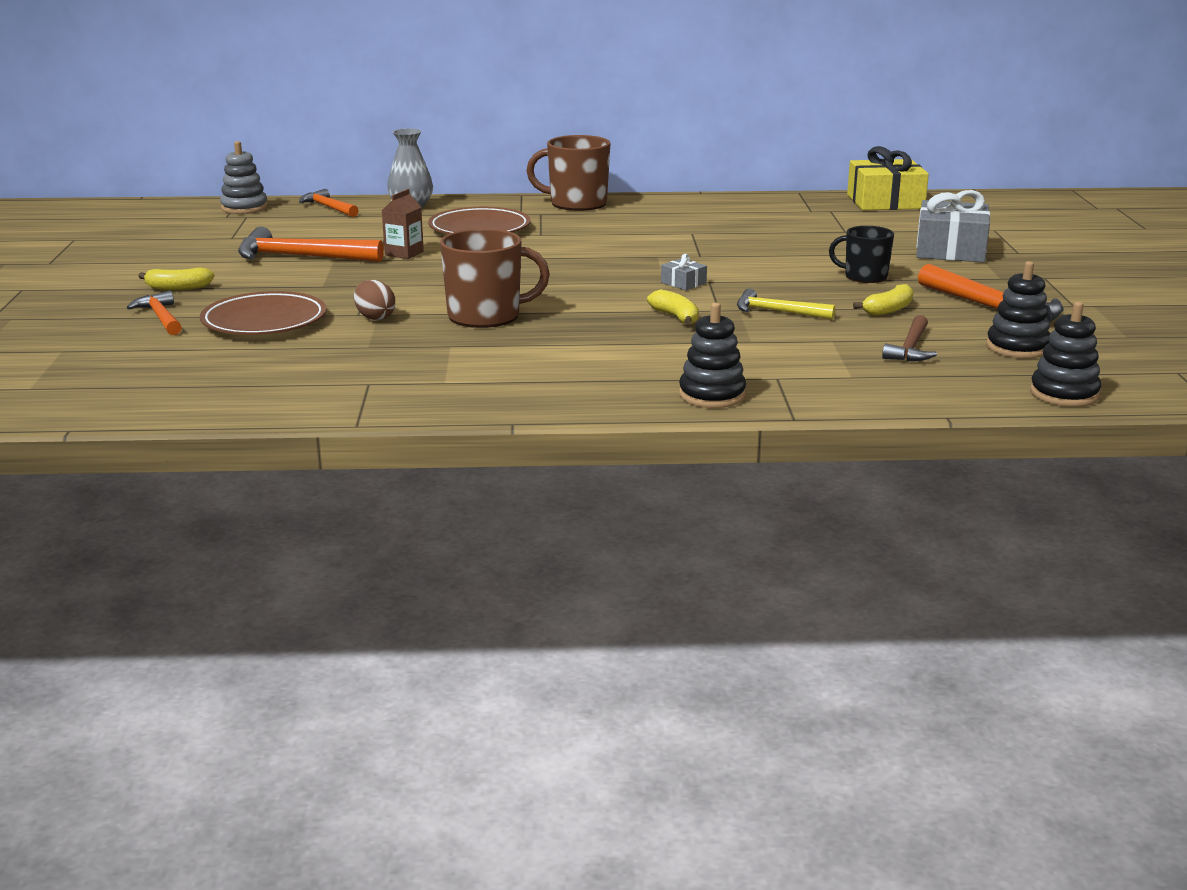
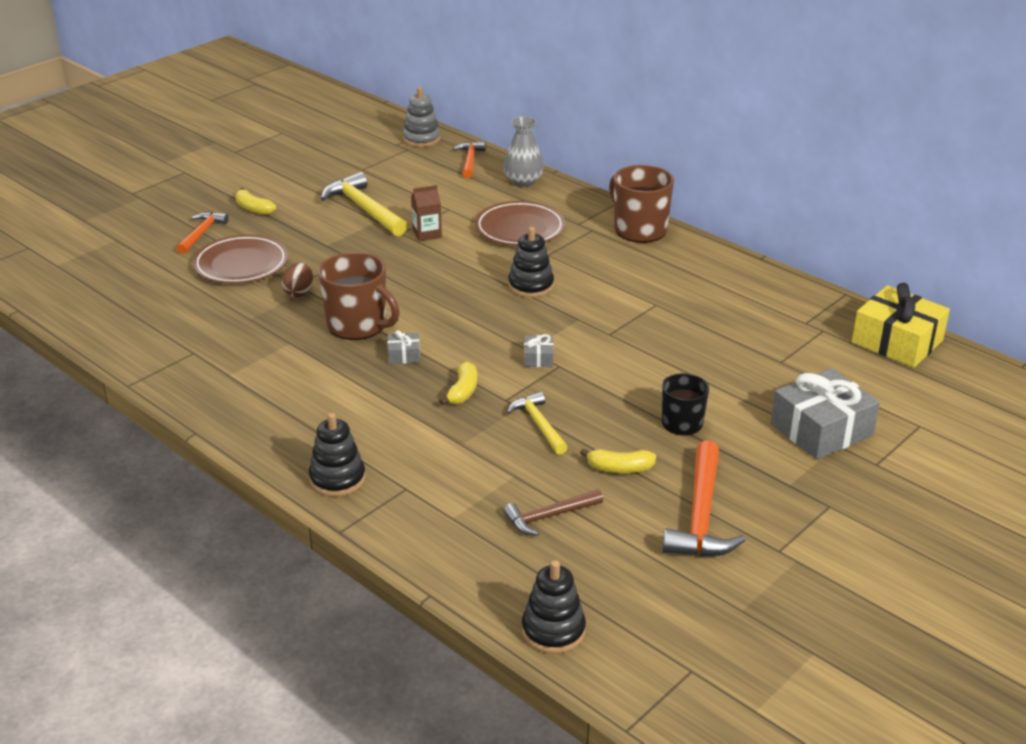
camera: 45 degrees right, 10 degrees up
(301, 257) = (364, 209): orange hammer -> yellow hammer
(574, 317) = (404, 355): none -> grey gift
(1017, 347) = (627, 565): black stacking toy -> black stacking toy (531, 286)

